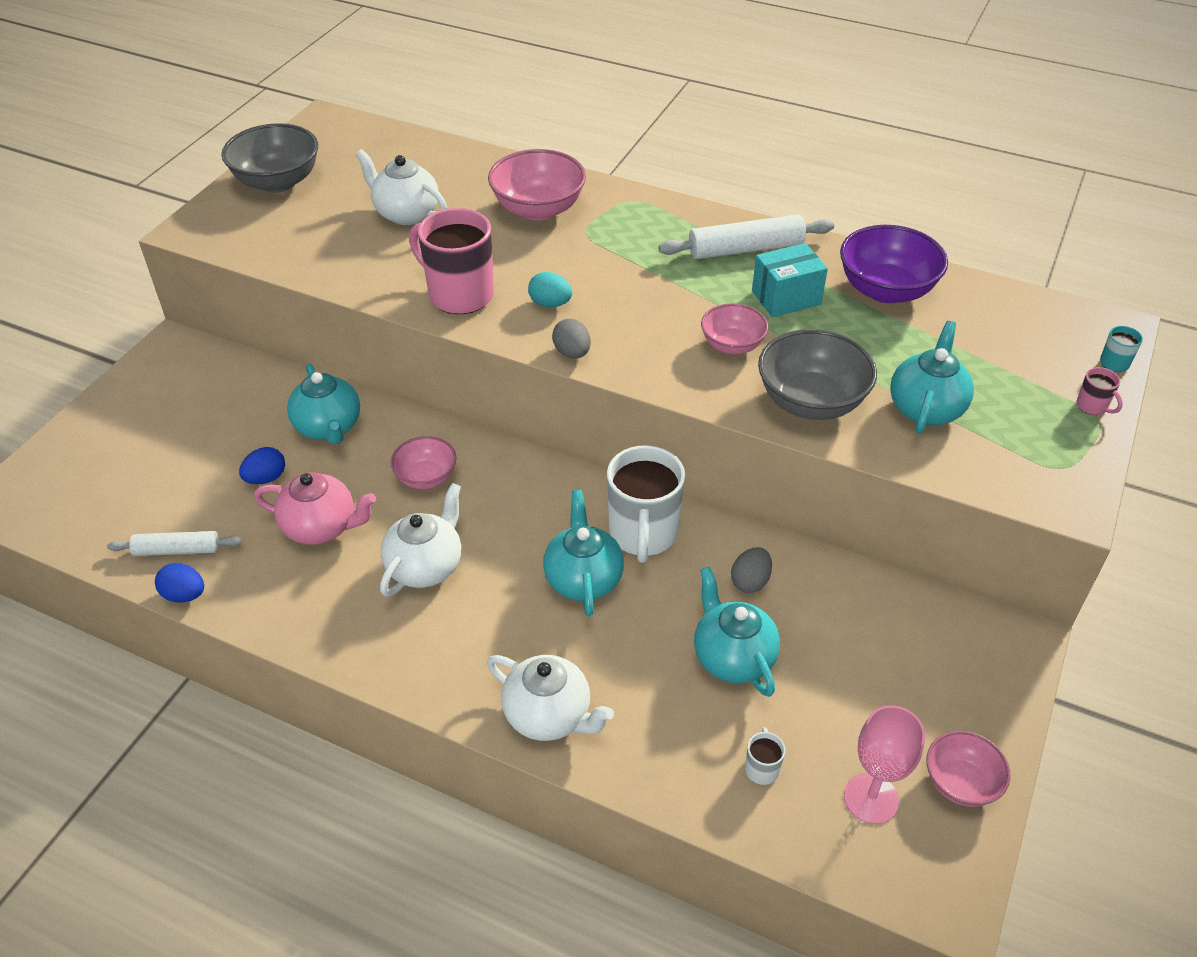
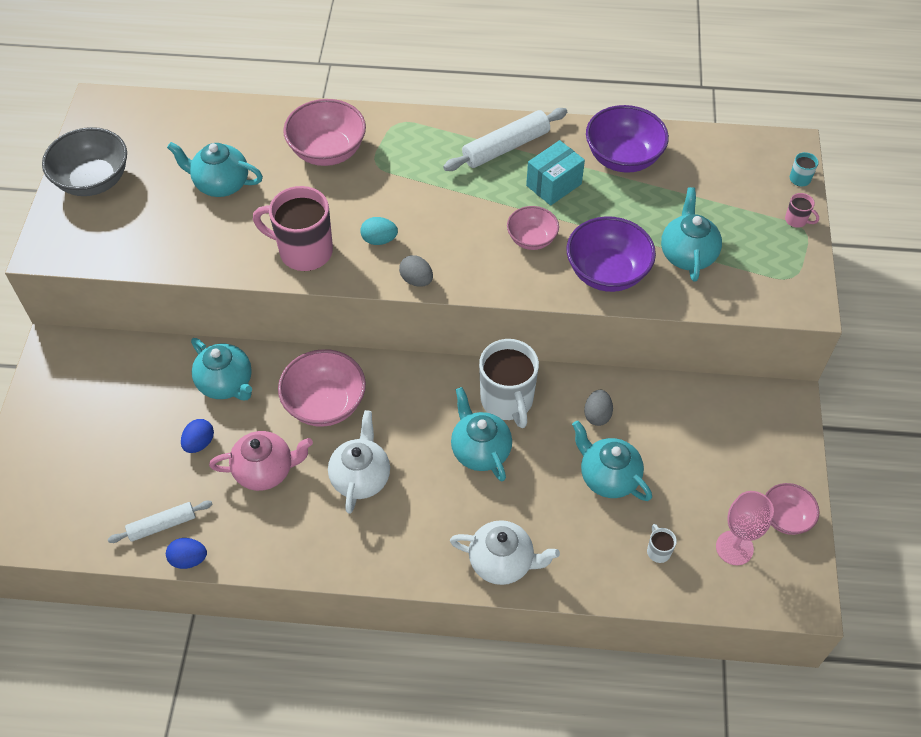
camera: 20 degrees left, 10 degrees up
(406, 213) = (221, 184): white teapot -> turquoise teapot
(426, 477) = (325, 404): pink bowl -> pink bowl, size x1.65
(811, 402) = (607, 272): grey bowl -> purple bowl

